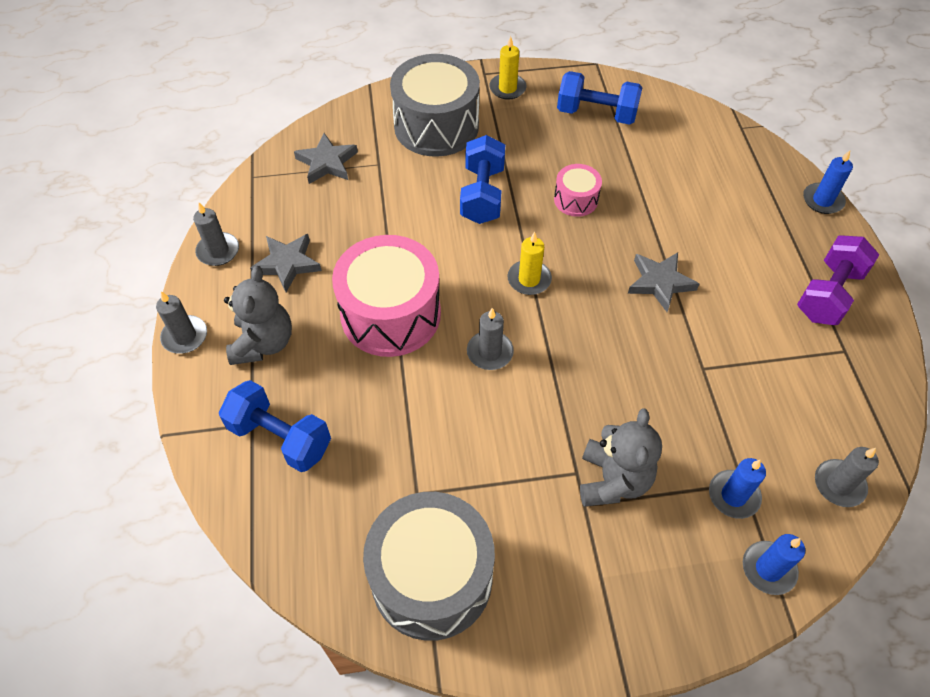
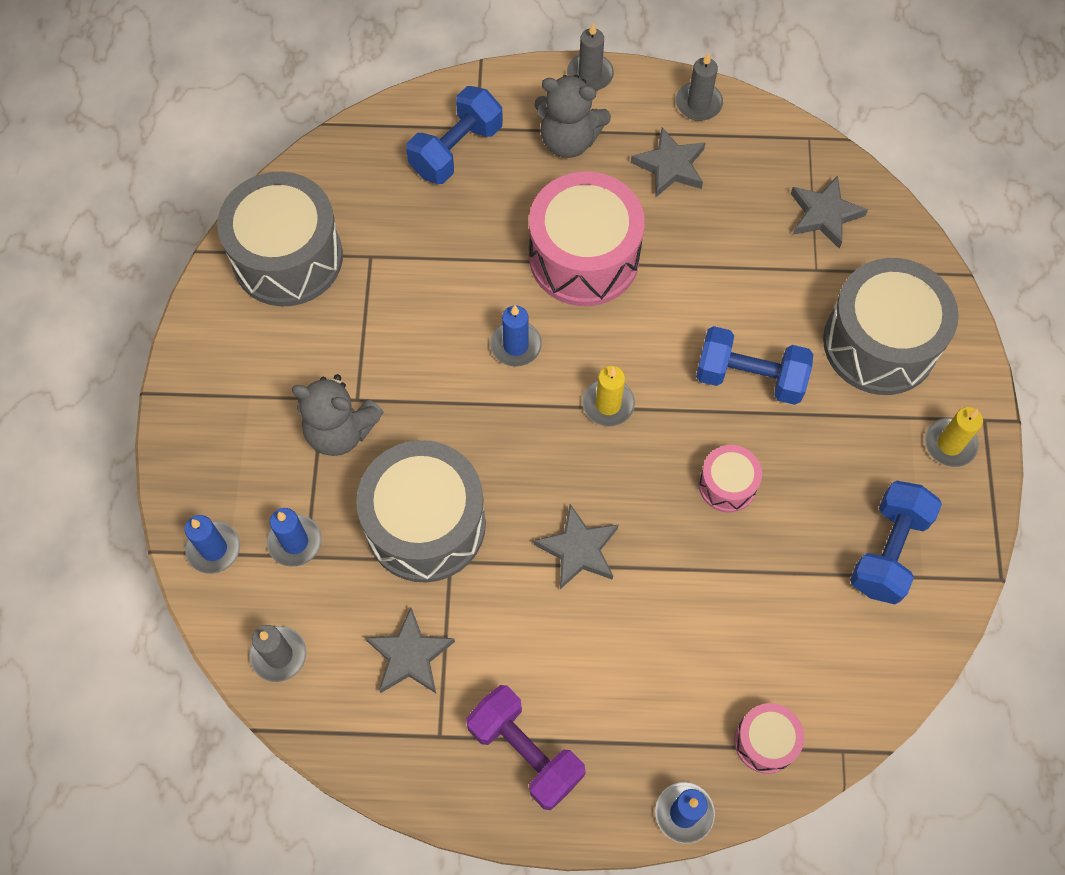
camera: 100 degrees right, 10 degrees up
(490, 352) = (516, 345): grey candle -> blue candle
(678, 392) = (425, 524): none -> grey drum
(754, 164) = (765, 741): none -> pink drum
(793, 383) = (410, 655): none -> grey star

